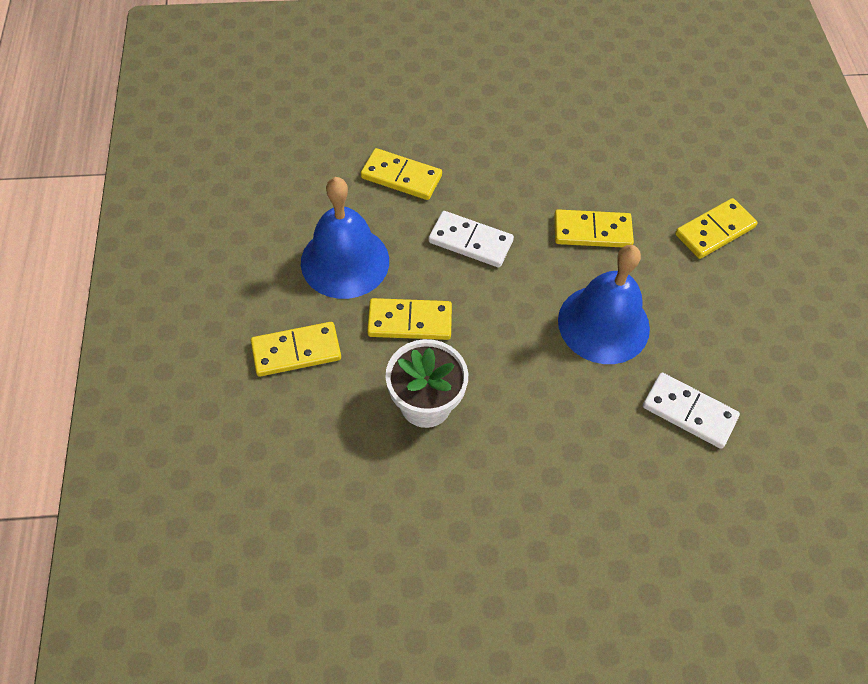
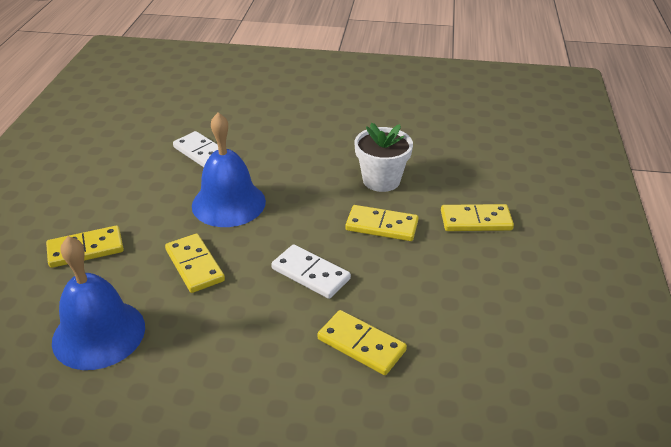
camera: 165 degrees left, 20 degrees down
(345, 261) = (431, 275): blue bell -> blue bell (99, 334)
(592, 231) = (194, 265): yellow domino -> yellow domino turned 45 degrees clockwise

